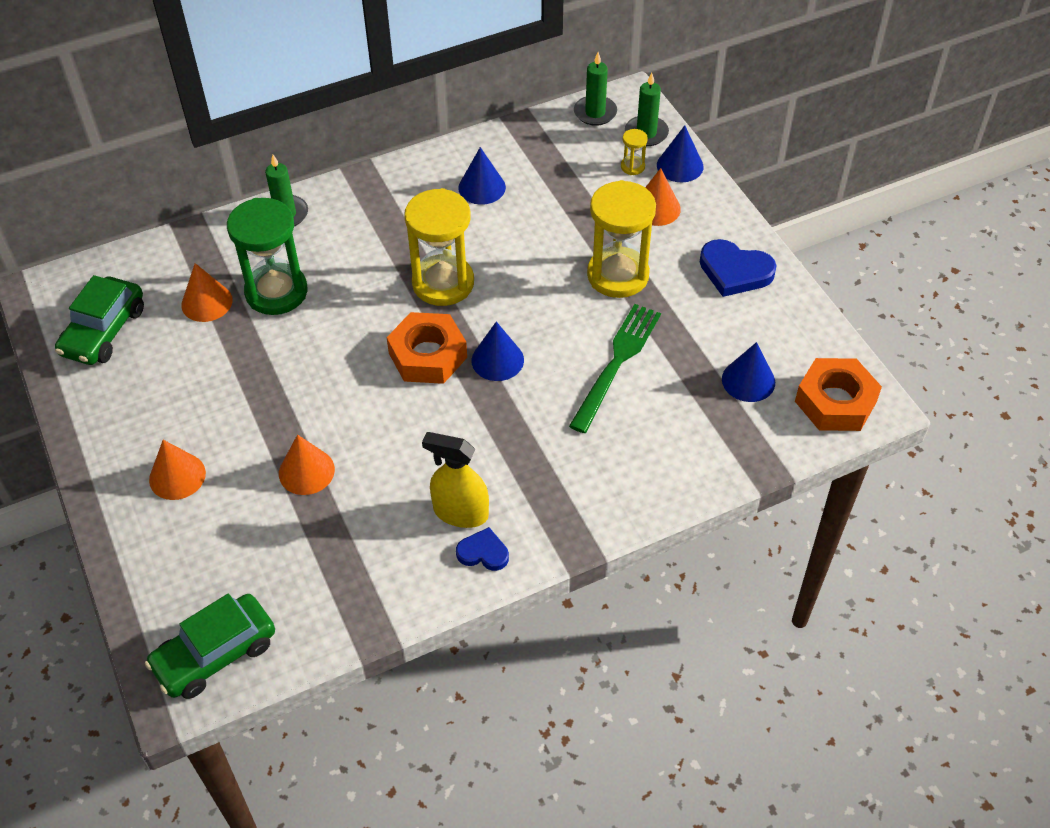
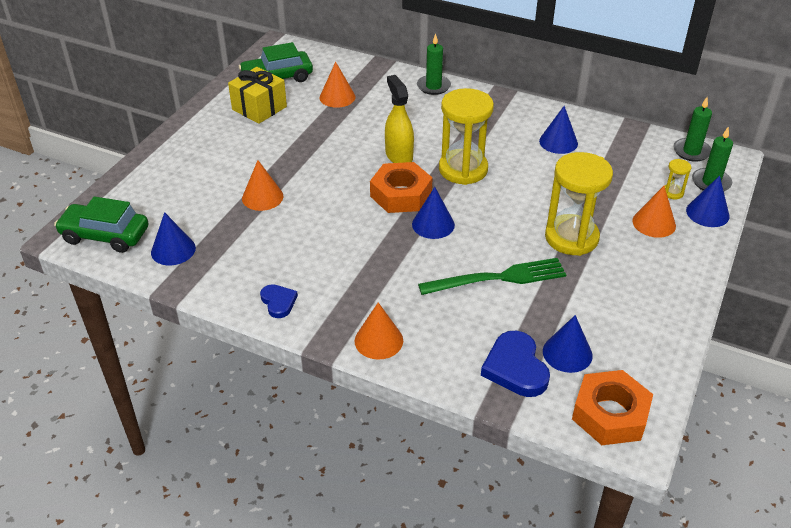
camera: 50 degrees right, 10 degrees down
(143, 381) = (259, 108): none -> yellow gift
(177, 476) = (210, 154): orange cone -> orange cone (378, 340)
(276, 292) = (375, 115): green hourglass -> none
(309, 601) = (173, 250): none -> blue cone
(460, 512) = (298, 275): yellow spray bottle -> yellow spray bottle (399, 155)
(735, 271) = (655, 291): blue heart -> blue heart (515, 368)

